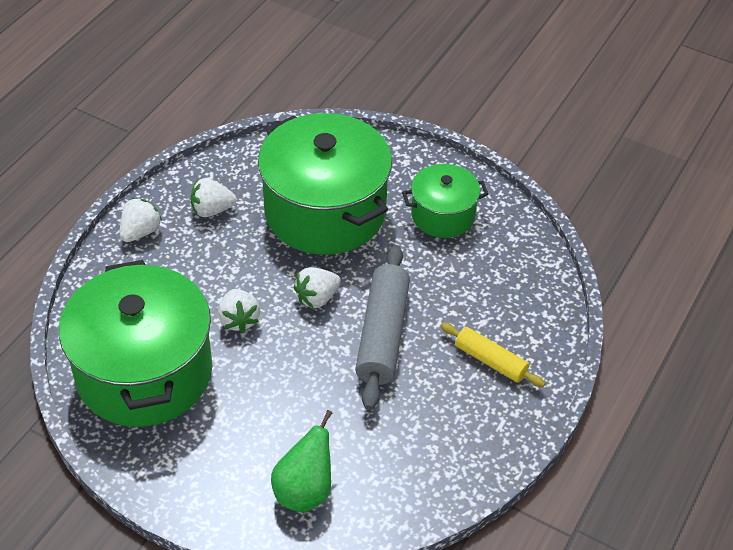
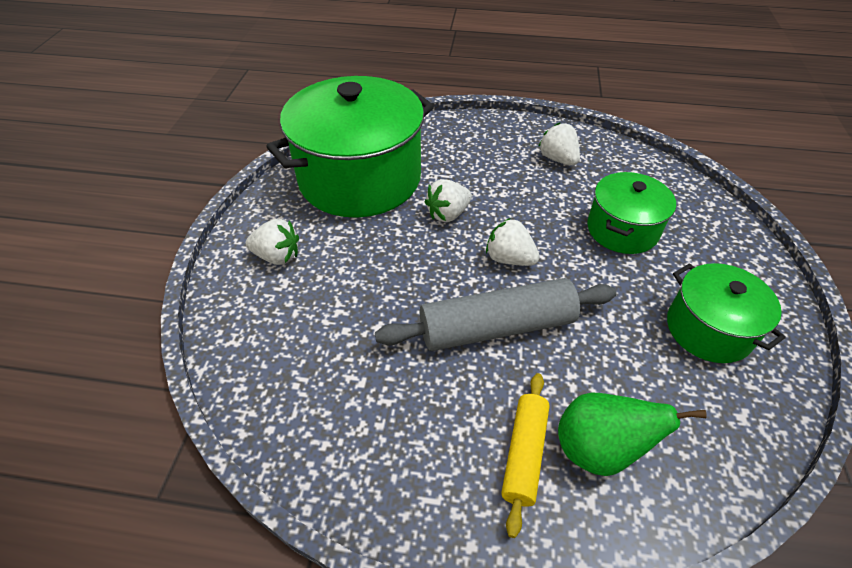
camera: 70 degrees right, 0 degrees up
(140, 232) = (502, 130): white strawberry -> white strawberry (277, 256)
(304, 491) = (267, 325): green pear -> green pear (598, 449)
(325, 211) = (622, 230): green pot -> green pot, size x0.53

